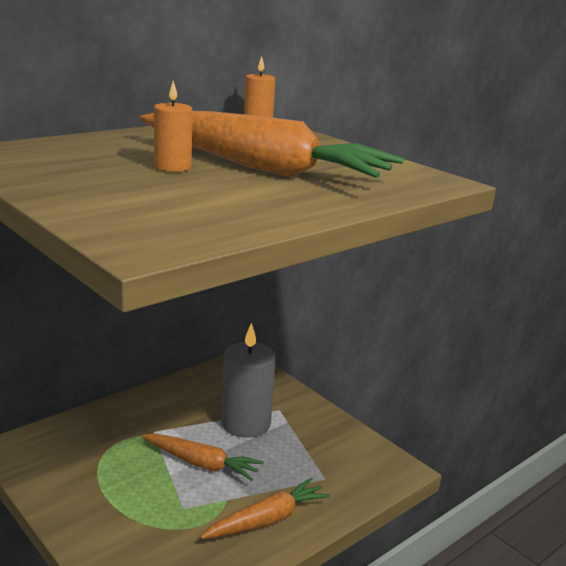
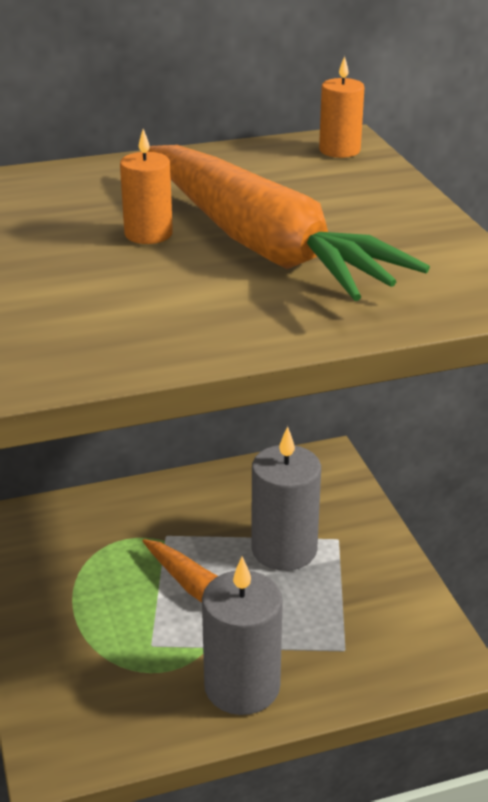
camera: 25 degrees right, 10 degrees up
(267, 519) = (242, 686): orange carrot -> grey candle

